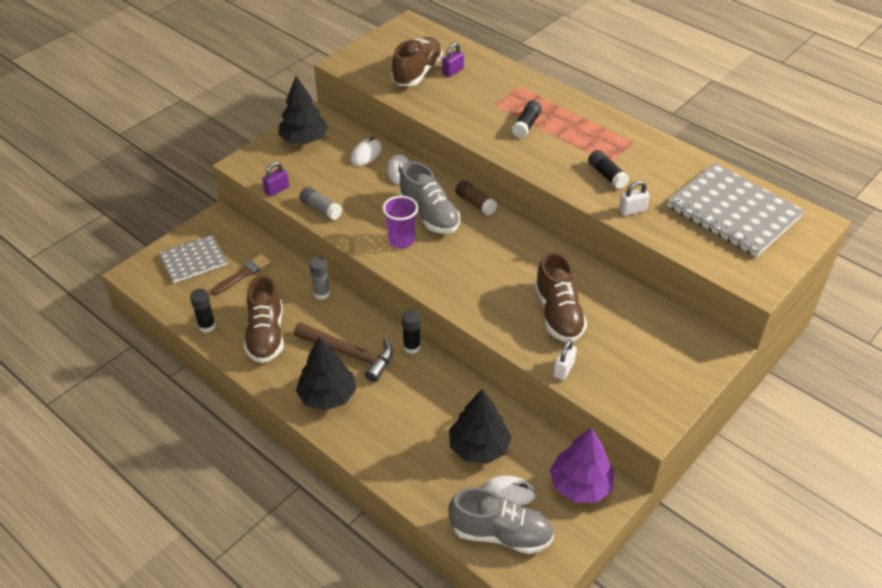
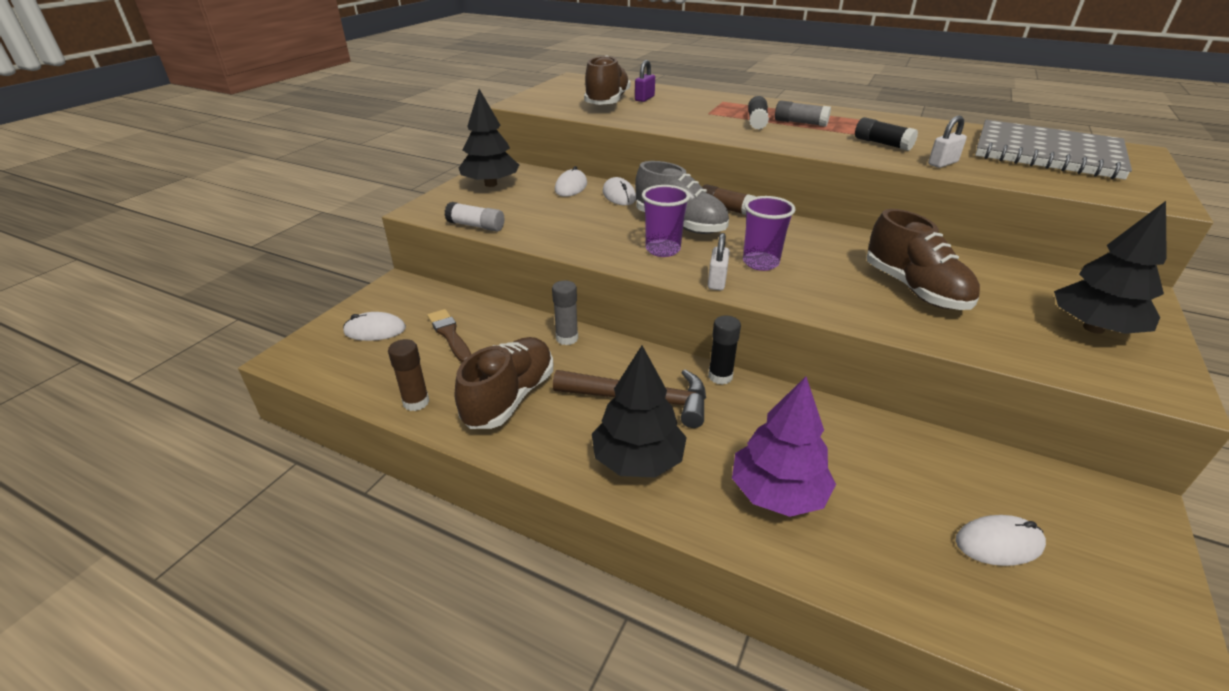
camera: 15 degrees left, 10 degrees down
(193, 260) = (375, 330): grey notebook -> white mouse
(207, 326) = (416, 402): black glue stick -> brown glue stick
(242, 274) = (450, 335): brown brush -> brown brush turned 60 degrees counterclockwise
(266, 335) = (510, 398): brown shoe -> brown shoe turned 135 degrees counterclockwise
(277, 189) = (476, 226): purple padlock -> white glue stick
(321, 209) = (542, 235): grey glue stick -> grey glue stick (800, 123)
(465, 267) = (760, 263): none -> purple cup
(479, 447) = (902, 485): black tree -> black tree (1093, 328)
(501, 533) = (1047, 617): grey shoe -> none
(563, 369) = (983, 345): white padlock -> white padlock (717, 281)
(580, 485) = (1084, 507): purple tree -> purple tree (777, 493)

